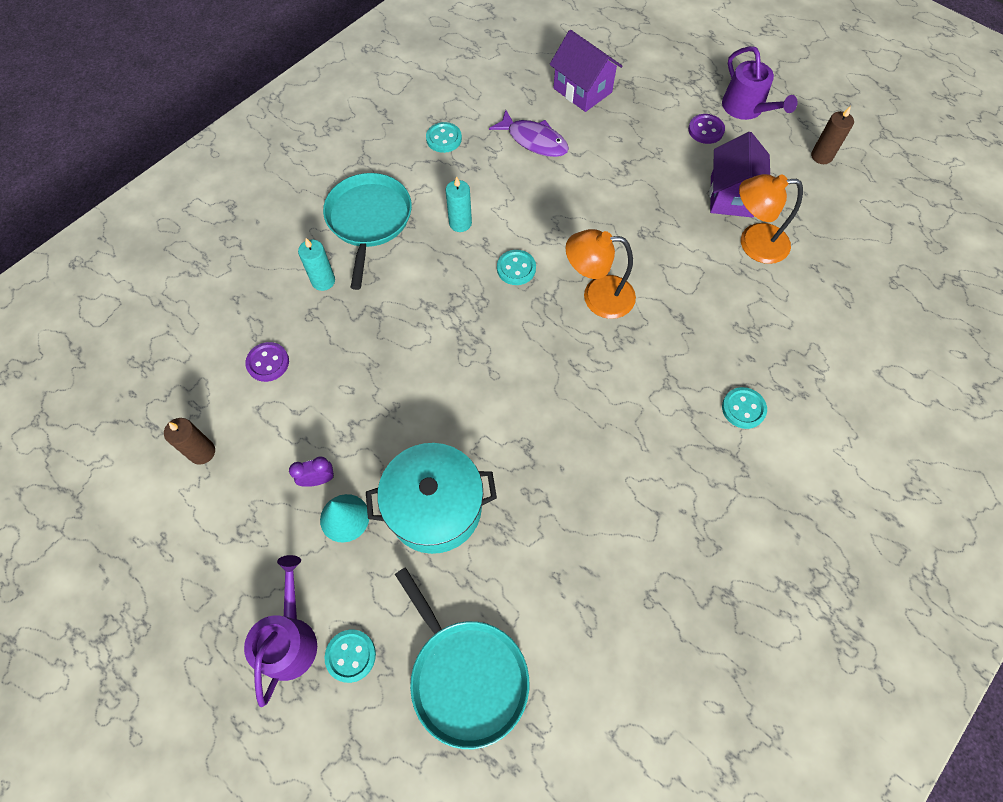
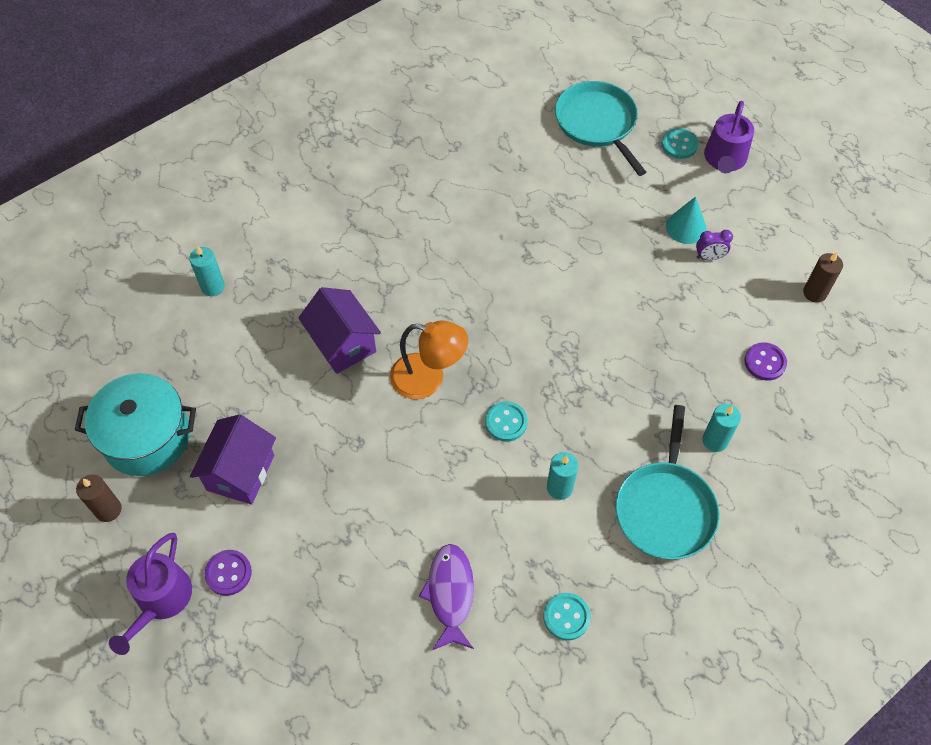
camera: 170 degrees left, 5 degrees down
(435, 508) = (611, 223): turquoise pot -> turquoise pot (147, 437)
(534, 140) = (450, 594): purple fish -> purple fish turned 45 degrees clockwise
(582, 90) = (365, 671): purple house -> purple house (343, 344)
(743, 409) = (329, 257): turquoise button -> none
(746, 108) = (161, 600): purple watering can -> purple watering can turned 150 degrees counterclockwise
(753, 243) = (244, 411): orange lamp -> none
(847, 355) = (213, 287): none -> turquoise candle

